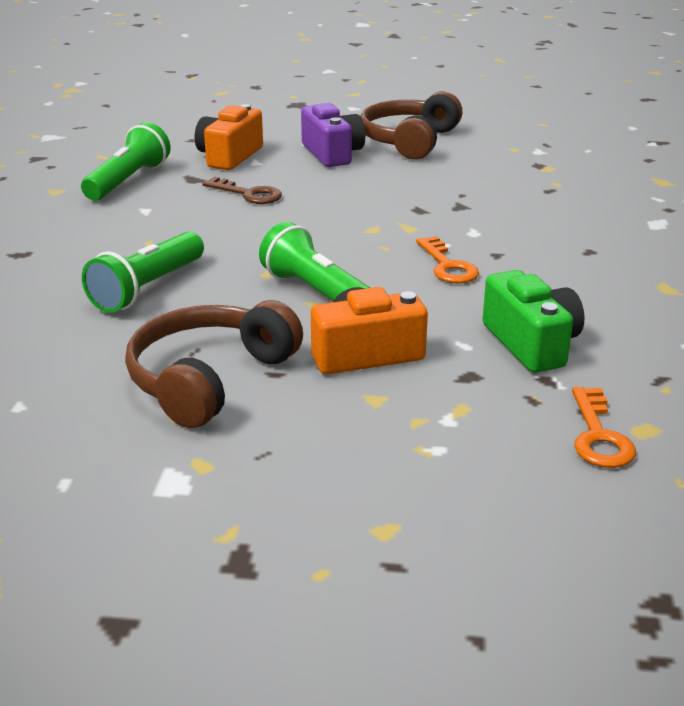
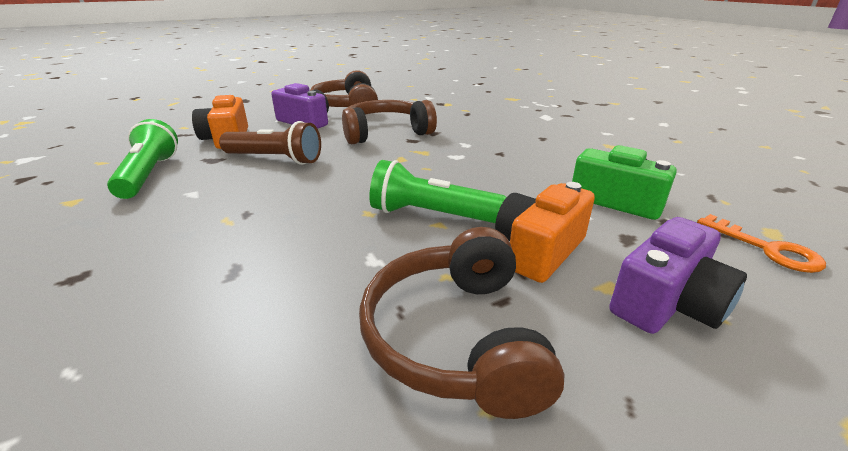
camera: 35 degrees left, 0 degrees up
(148, 288) = (273, 263): green flashlight -> none
(248, 194) = (275, 159): brown key -> brown flashlight
(402, 192) = (385, 133): none -> brown headphones
(403, 425) = (667, 302): none -> purple camera
(447, 266) = (485, 168): orange key -> none

